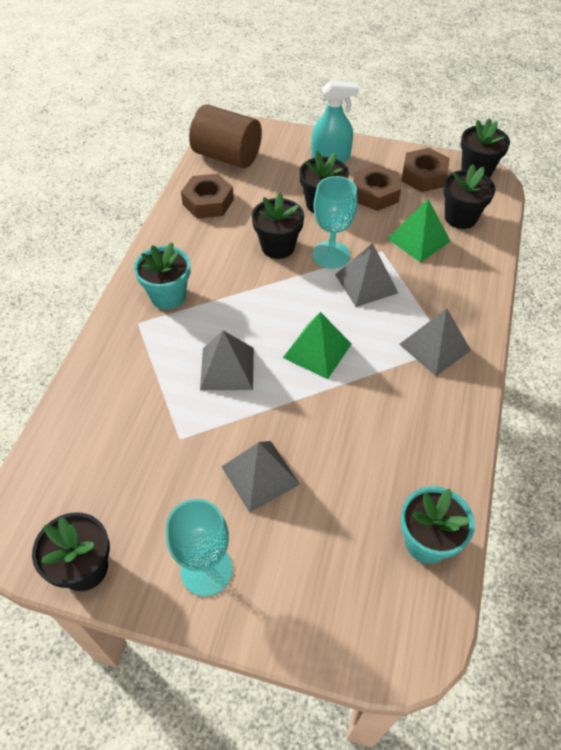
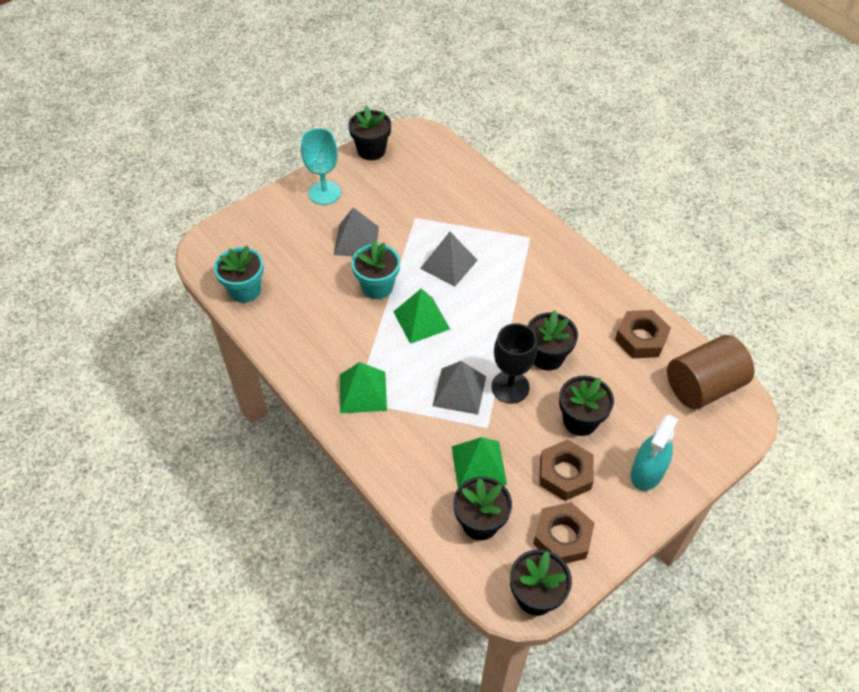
camera: 125 degrees right, 0 degrees up
(168, 296) = (544, 264): turquoise flower pot -> turquoise flower pot (377, 286)
(331, 255) = (510, 387): turquoise goblet -> black goblet
(434, 347) = (363, 392): grey pyramid -> green pyramid

